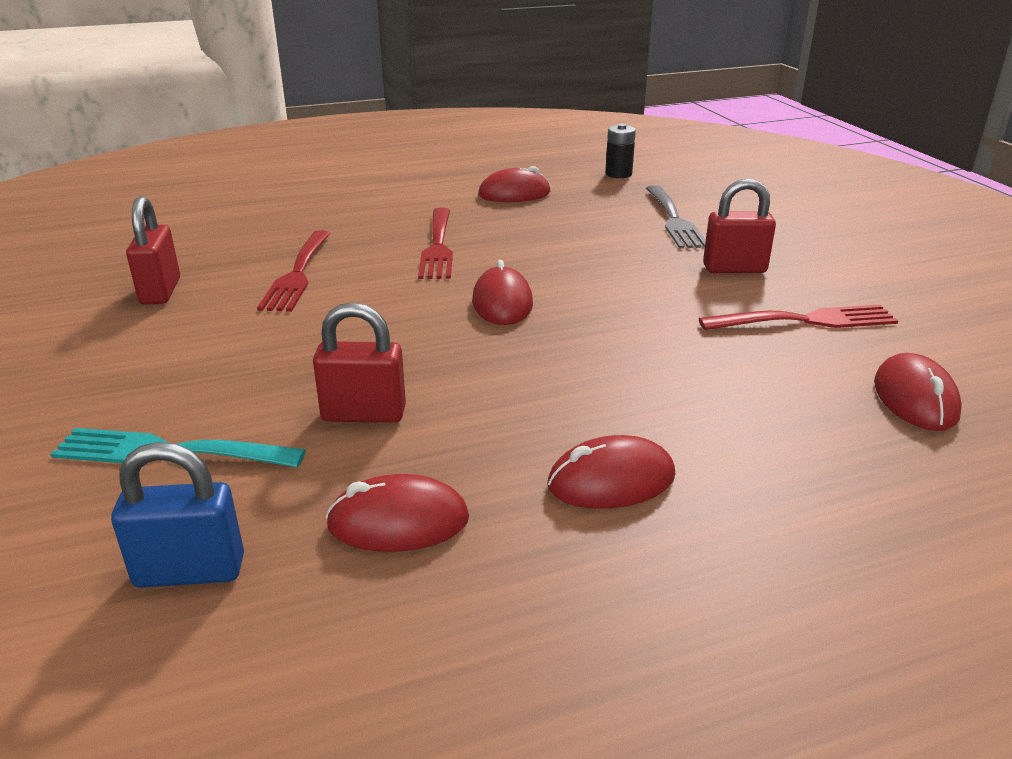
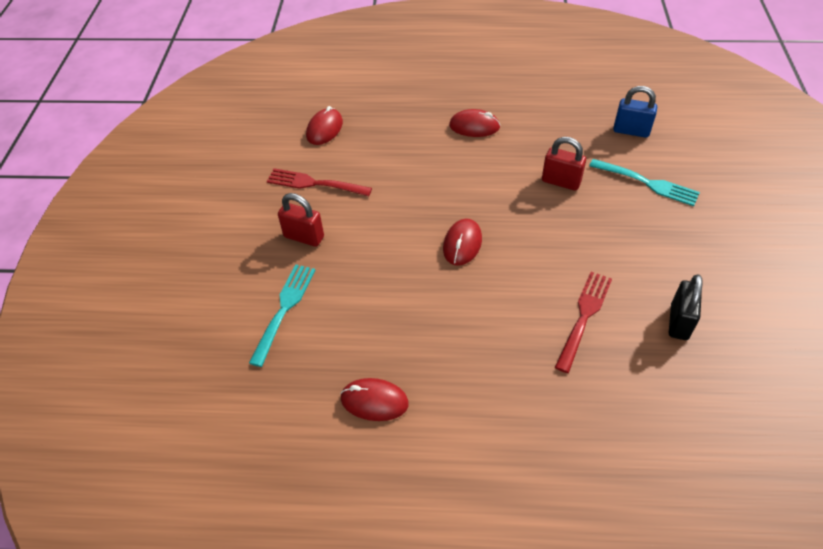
camera: 155 degrees left, 20 degrees up
(160, 291) = (679, 322): red padlock -> black padlock
(398, 522) = (557, 130): red mouse -> none
(437, 246) = (476, 326): red fork -> none
(618, 174) = (255, 414): black battery -> none
(673, 219) = (284, 310): grey fork -> turquoise fork

